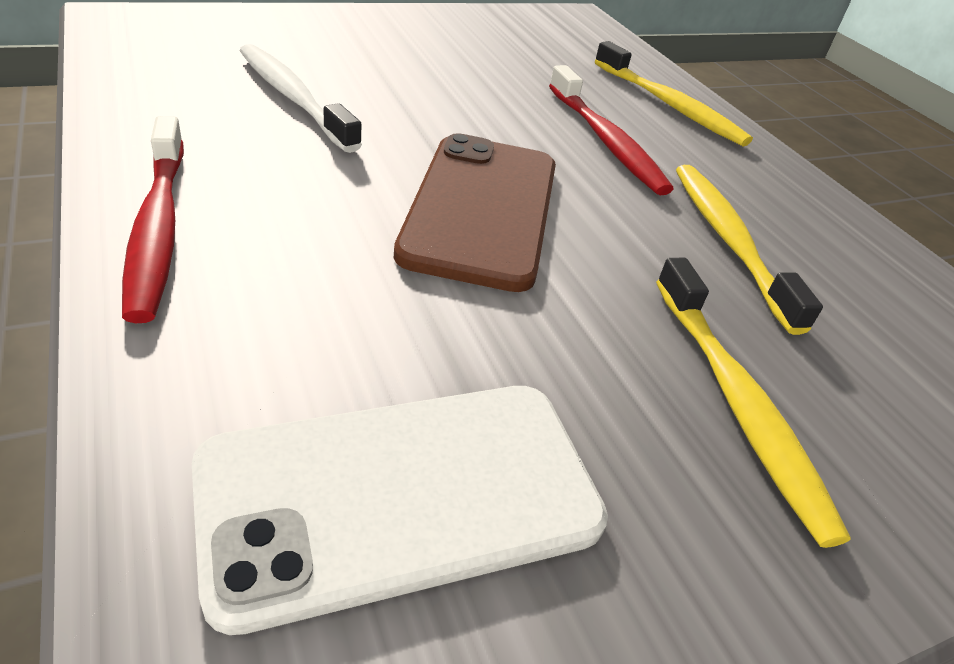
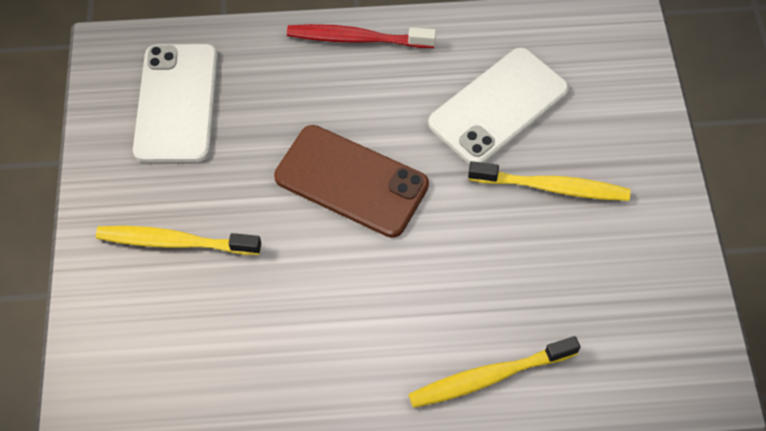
camera: 115 degrees right, 20 degrees up
(293, 98) = (498, 106): white toothbrush -> white phone
(606, 141) = (428, 291): red toothbrush -> none
(728, 241) = (293, 313): yellow toothbrush -> yellow toothbrush (552, 187)

